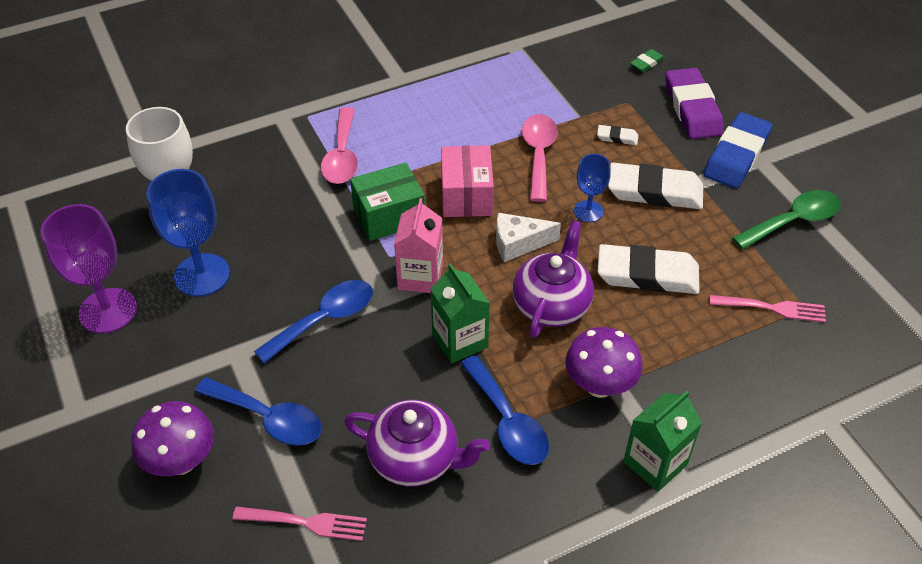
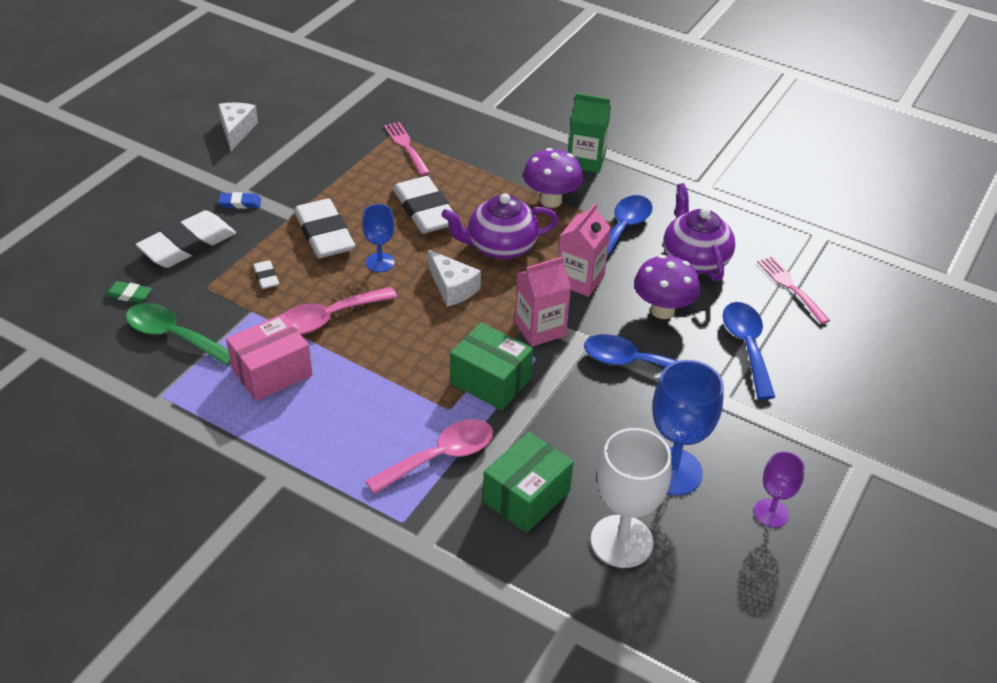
camera: 125 degrees left, 5 degrees down
(108, 311) = (771, 513): purple goblet -> purple goblet, size x0.57
(181, 461) = (826, 373): purple mushroom -> purple mushroom (662, 310)
(265, 182) = (526, 496): none -> green box
(460, 340) = (580, 280): green carton -> pink carton
(466, 195) = (422, 342): pink box -> pink box (272, 372)
(692, 108) = (188, 245): purple eraser -> white eraser
(736, 155) = (240, 203): blue eraser -> blue eraser, size x0.45
(793, 221) = (303, 157): green spoon -> green spoon (173, 336)
(867, 190) = (236, 131): none -> white cheese

